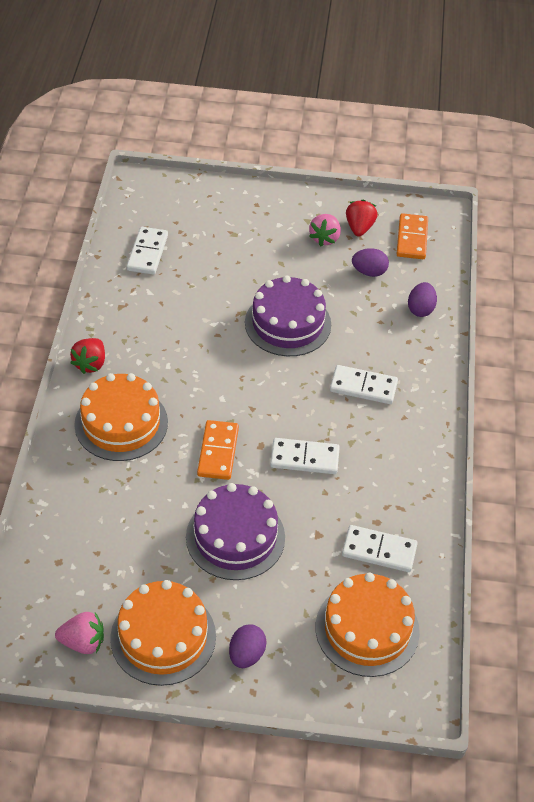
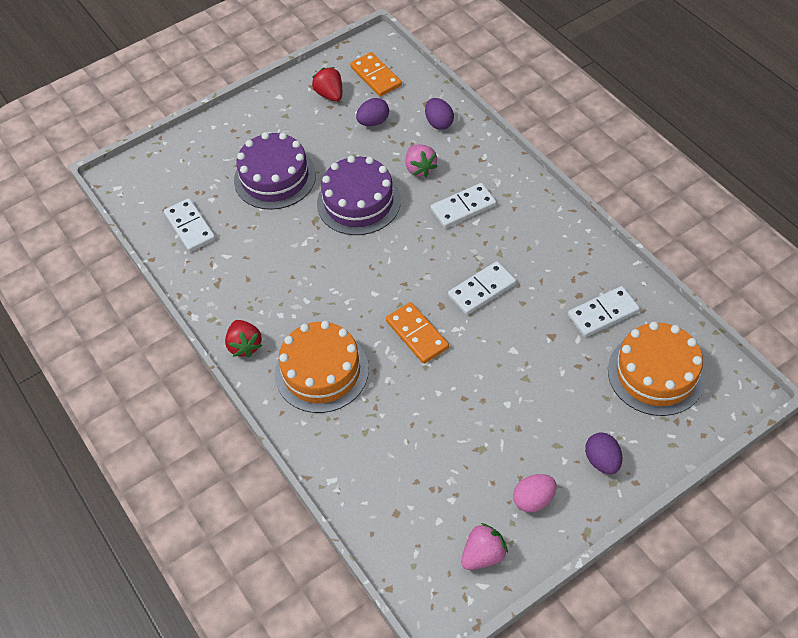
camera: 35 degrees left, 5 degrees up
(163, 637) = (533, 499): orange cake -> pink egg
(235, 537) = (499, 385): purple cake -> purple cake (275, 177)
(324, 238) = (313, 120): pink strawberry -> pink strawberry (420, 168)

